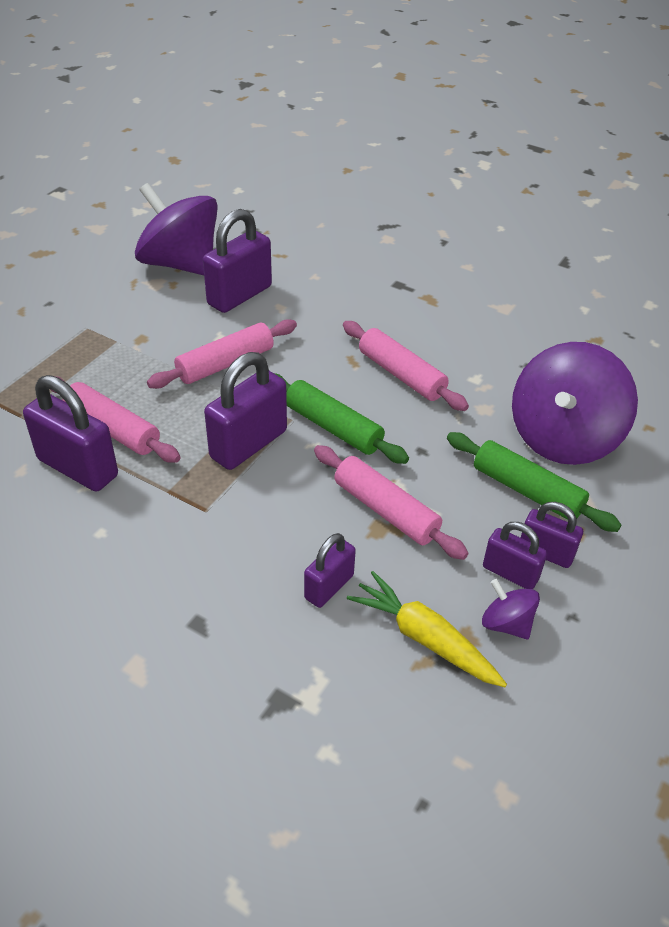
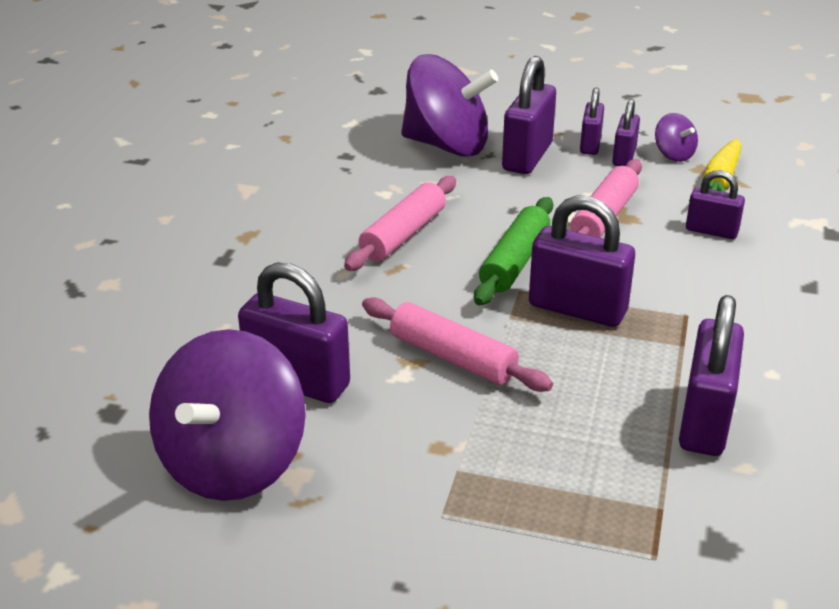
camera: 105 degrees left, 10 degrees down
(113, 429) = (625, 414): pink rolling pin -> none
(506, 623) = (673, 155): purple spinning top -> purple spinning top turned 60 degrees counterclockwise
(526, 491) = (527, 156): green rolling pin -> purple padlock

